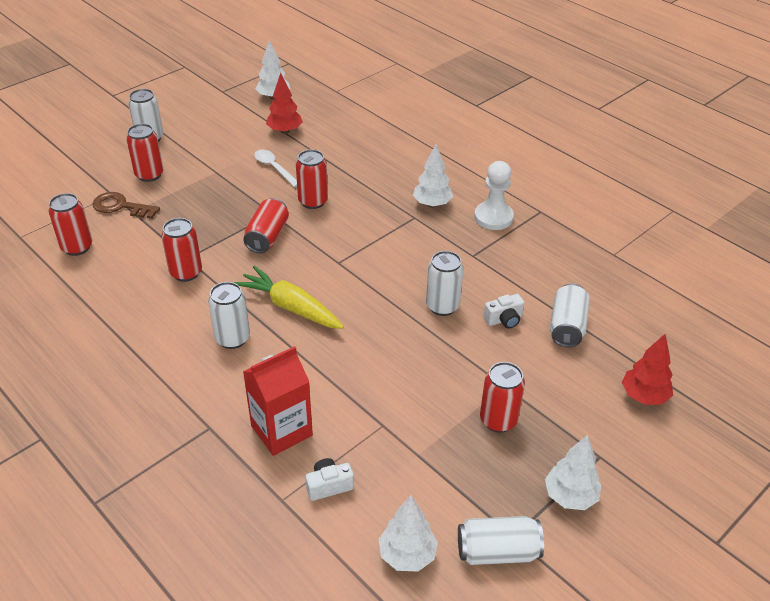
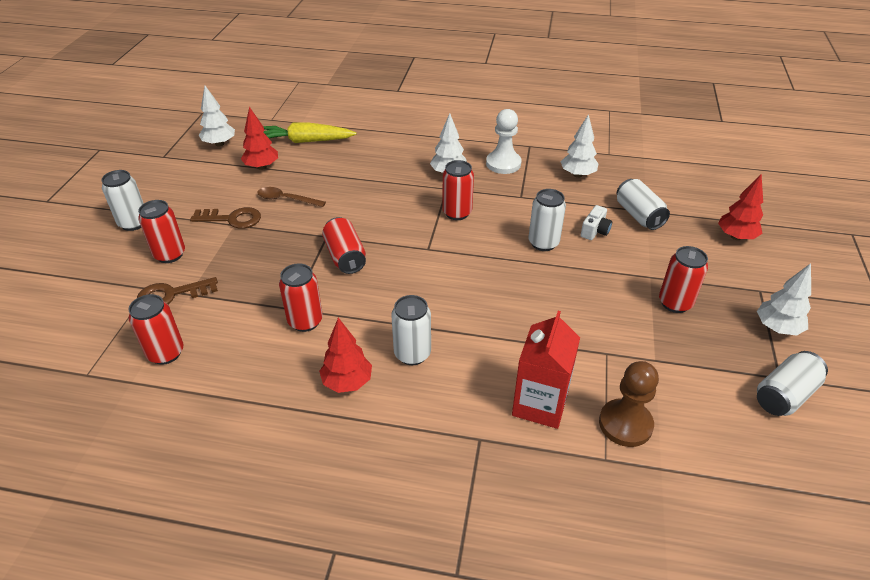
camera: 35 degrees left, 0 degrees up
(166, 333) = (347, 382): none -> red tree
(218, 166) = (232, 219): none -> brown key
(274, 168) = (286, 199): white spoon -> brown spoon
(290, 307) = (431, 302): yellow carrot -> yellow carrot (305, 141)
(313, 201) = (352, 211): red can -> red can (457, 213)
(329, 486) = (625, 424): white camera -> brown pawn
(407, 555) = (737, 438): white tree -> white tree (577, 175)

